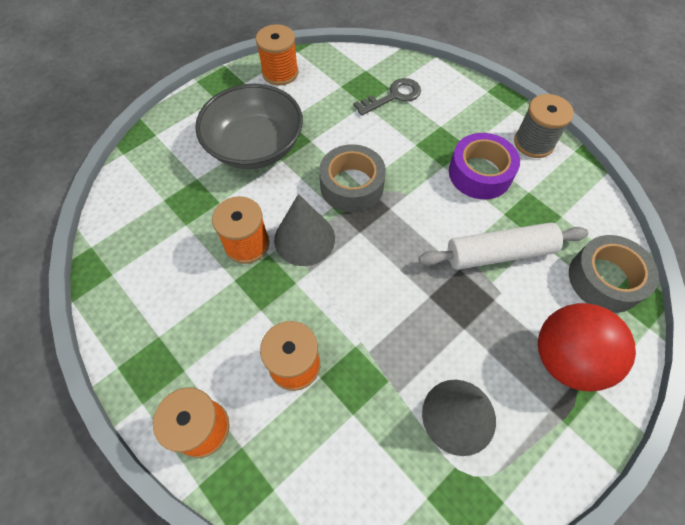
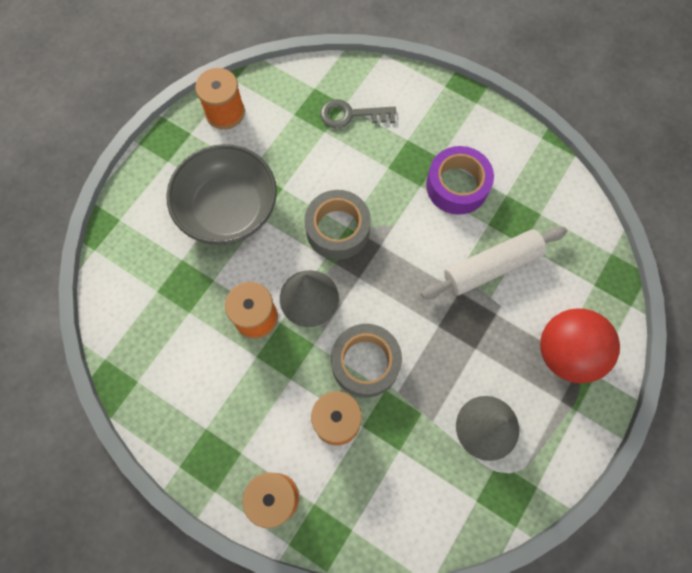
camera: 15 degrees left, 10 degrees up
(393, 96) = (351, 115): grey key -> grey key turned 135 degrees counterclockwise
(533, 143) = (501, 138): grey spool -> none
(604, 279) = (588, 269): grey tape -> grey tape (365, 363)

